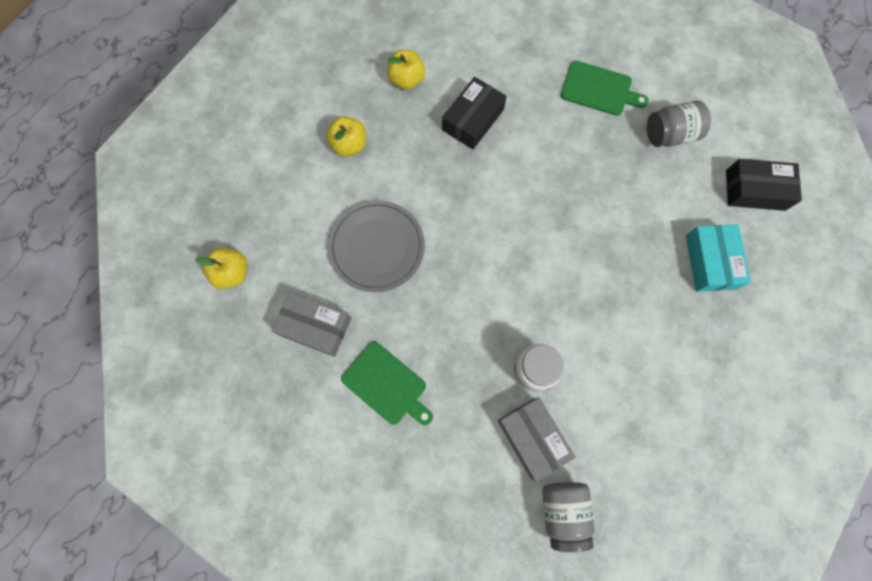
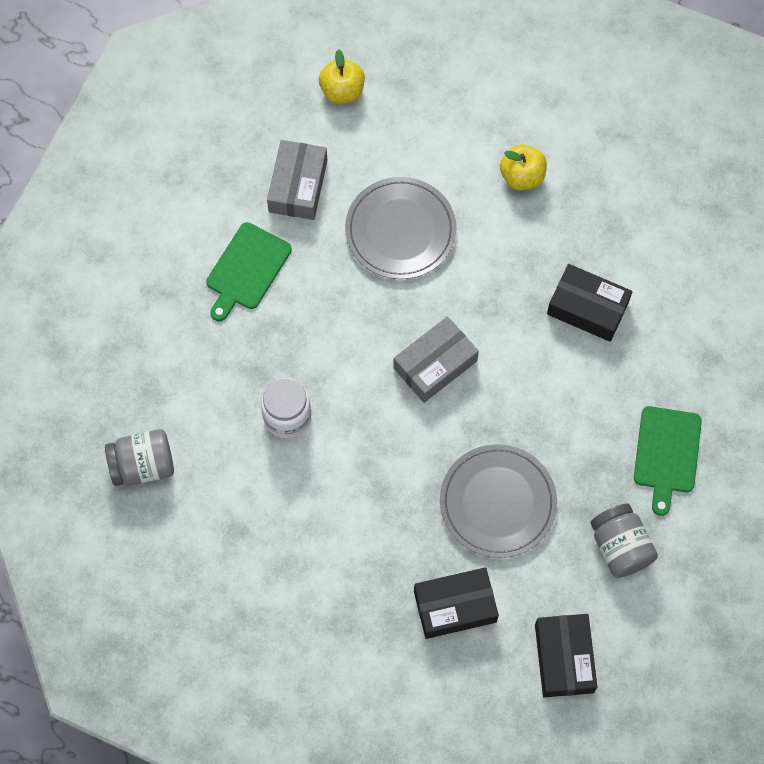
camera: 80 degrees right, 5 degrees down
(406, 80) = (625, 223): yellow apple -> none
(532, 438) = (214, 425): grey box -> grey box (435, 364)
(626, 214) = (497, 502): none -> grey plate
(710, 262) = (455, 606): turquoise box -> black box

